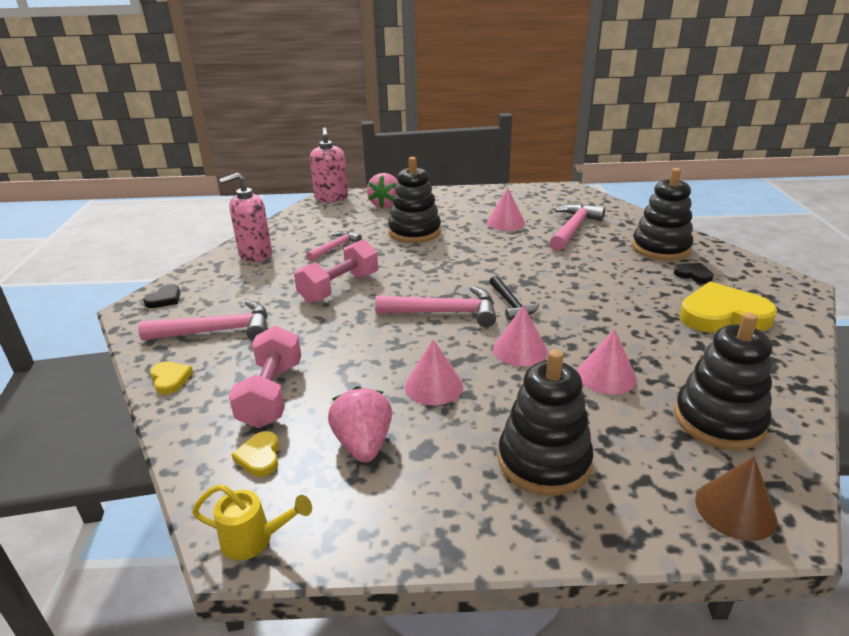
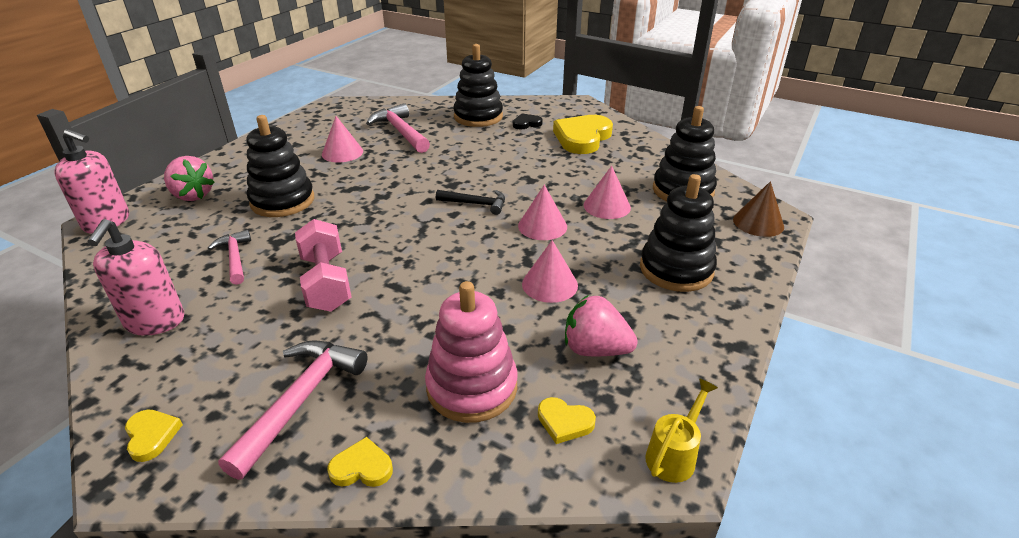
camera: 60 degrees left, 5 degrees up
(164, 299) = (152, 436): black heart -> yellow heart
(271, 394) = (472, 387): pink dumbbell -> pink stacking toy
(445, 312) = (449, 239): pink hammer -> none

